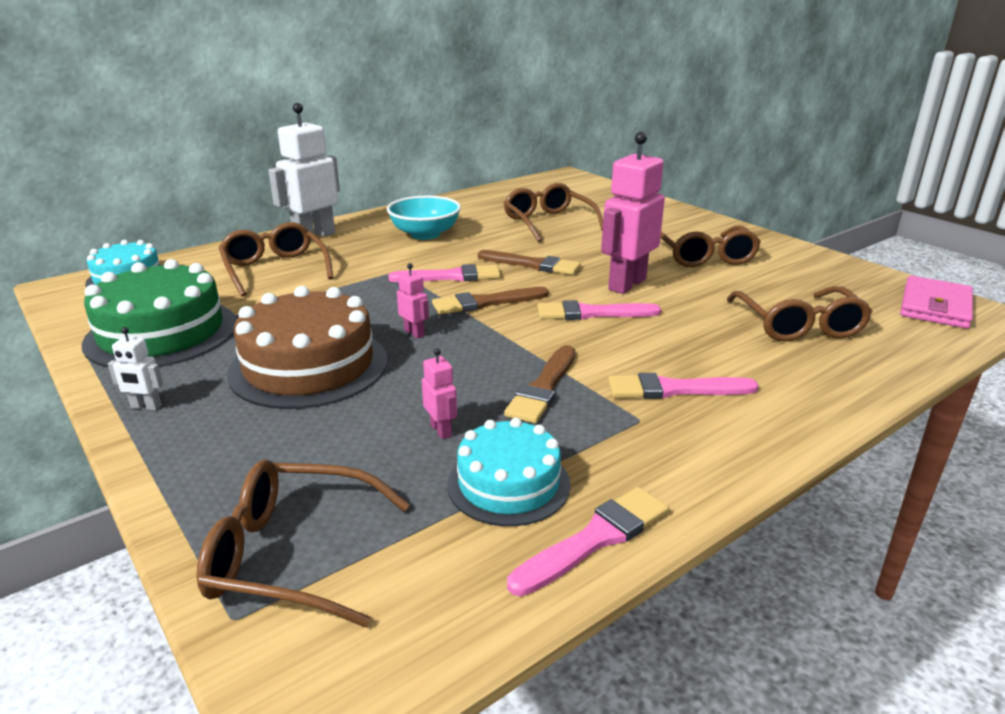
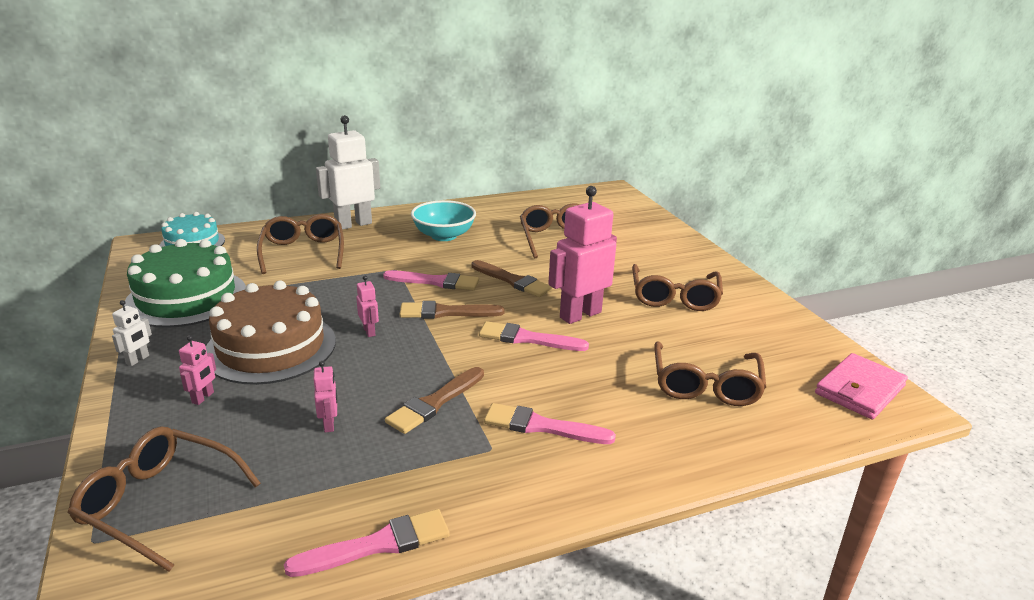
camera: 15 degrees right, 0 degrees up
(146, 407) = (138, 360): white robot -> white robot turned 90 degrees counterclockwise
(263, 431) = (203, 398): none -> pink robot
(508, 484) = (347, 482): turquoise cake -> none

